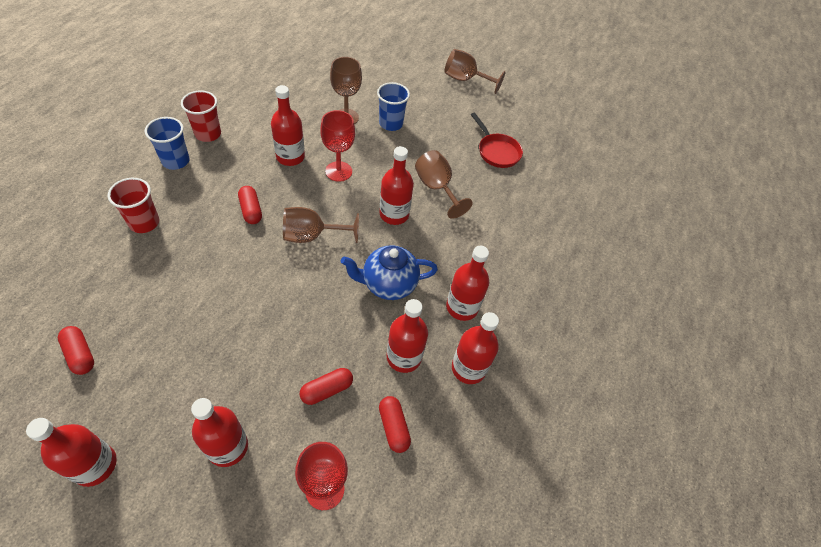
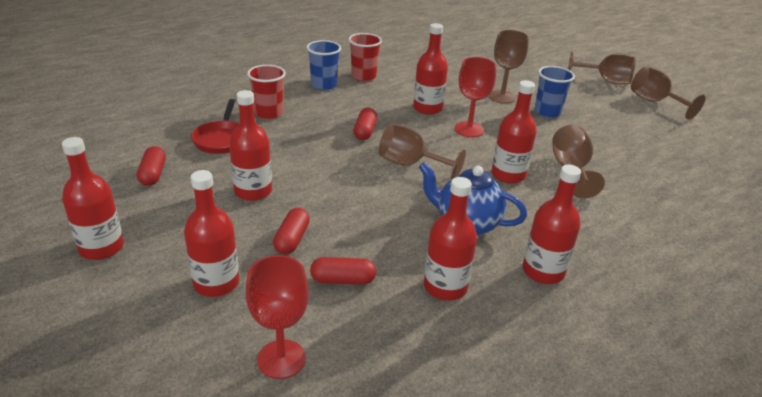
camera: 35 degrees right, 20 degrees down
(393, 427) = (393, 340): red capsule -> red capsule (292, 239)
(419, 65) = (605, 81): none -> brown goblet
(468, 368) = (518, 327): red bottle -> red bottle (253, 191)
(497, 151) = (664, 162): red pan -> red pan (221, 139)

